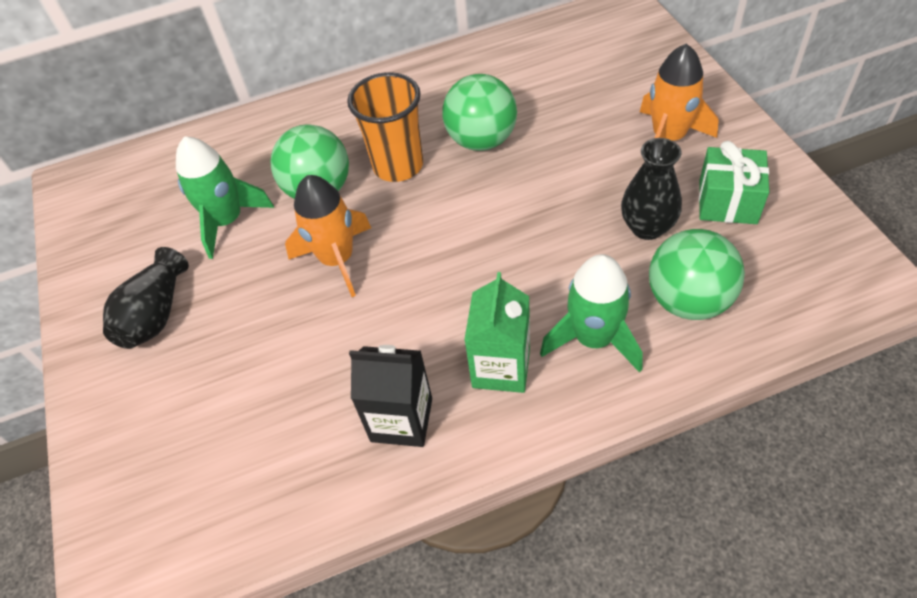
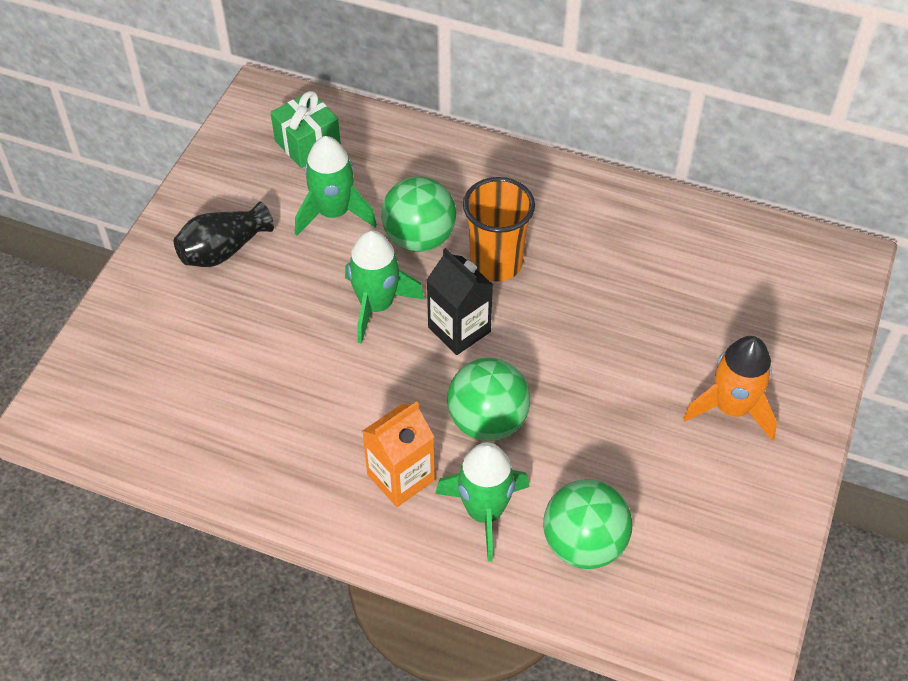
camera: 35 degrees right, 0 degrees up
(337, 259) = (376, 305): orange rocket -> green rocket
(401, 420) = (301, 456): black carton -> black carton (459, 329)
(481, 140) = (582, 291): green ball -> green ball (487, 421)
(501, 367) = (401, 477): green carton -> orange carton
(647, 227) = (622, 465): black vase -> none
(727, 201) = (710, 498): green gift -> green gift (307, 144)

